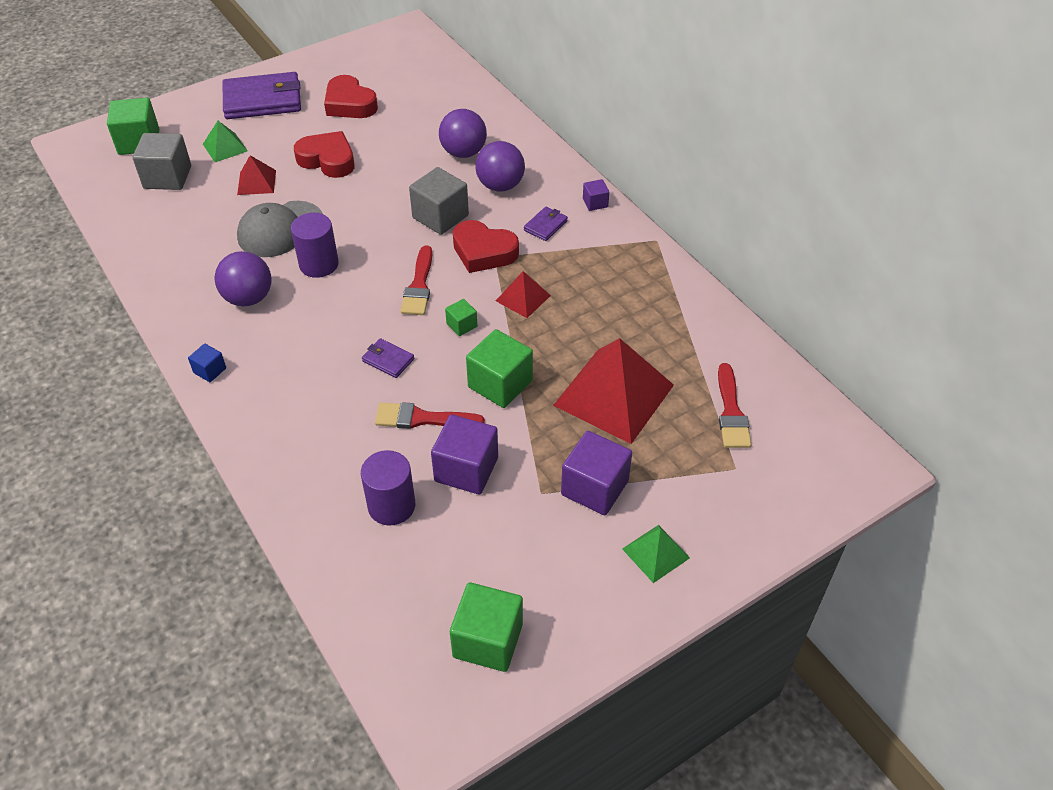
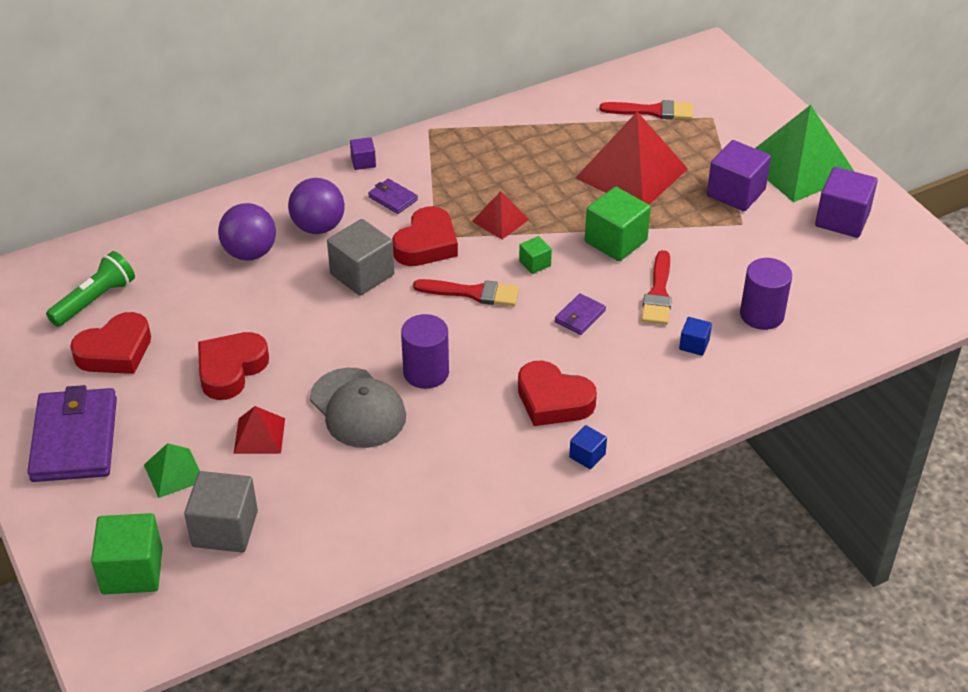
camera: 85 degrees left, 5 degrees down
(248, 298) = (475, 430): purple ball -> none
(279, 345) = (553, 400): none -> red heart
(347, 447) = (694, 345): none -> blue cube
(404, 86) = (95, 300): none -> green flashlight
(466, 469) = (718, 266): purple cube -> purple cube (842, 219)
(488, 640) = (890, 261): green cube -> none
(655, 553) = (799, 166): green pyramid -> green pyramid, size x2.06

